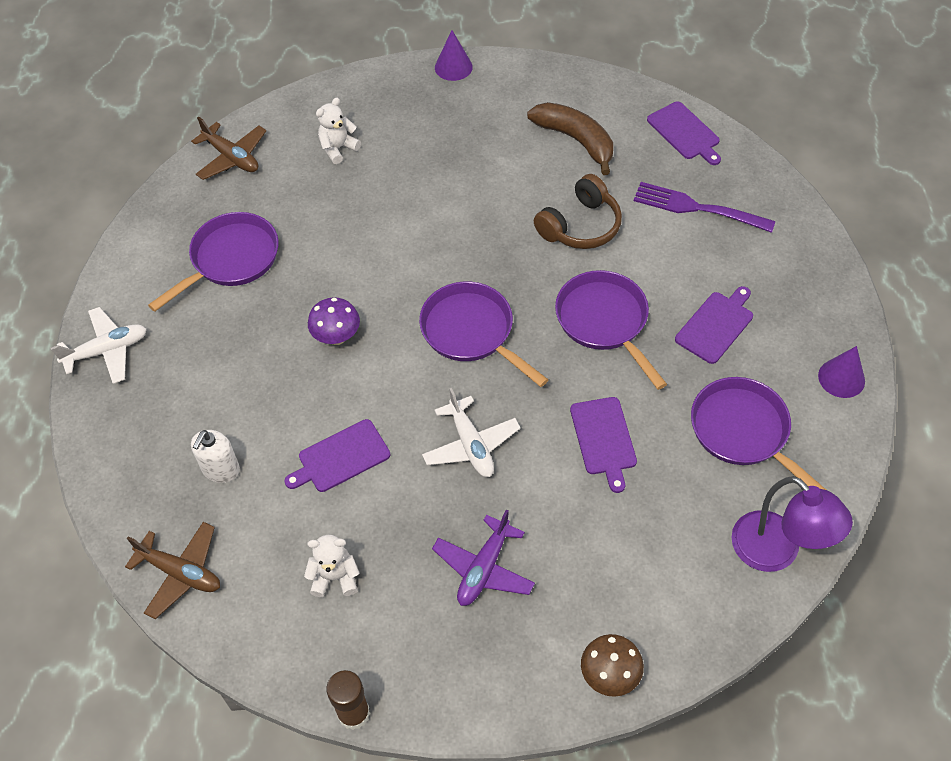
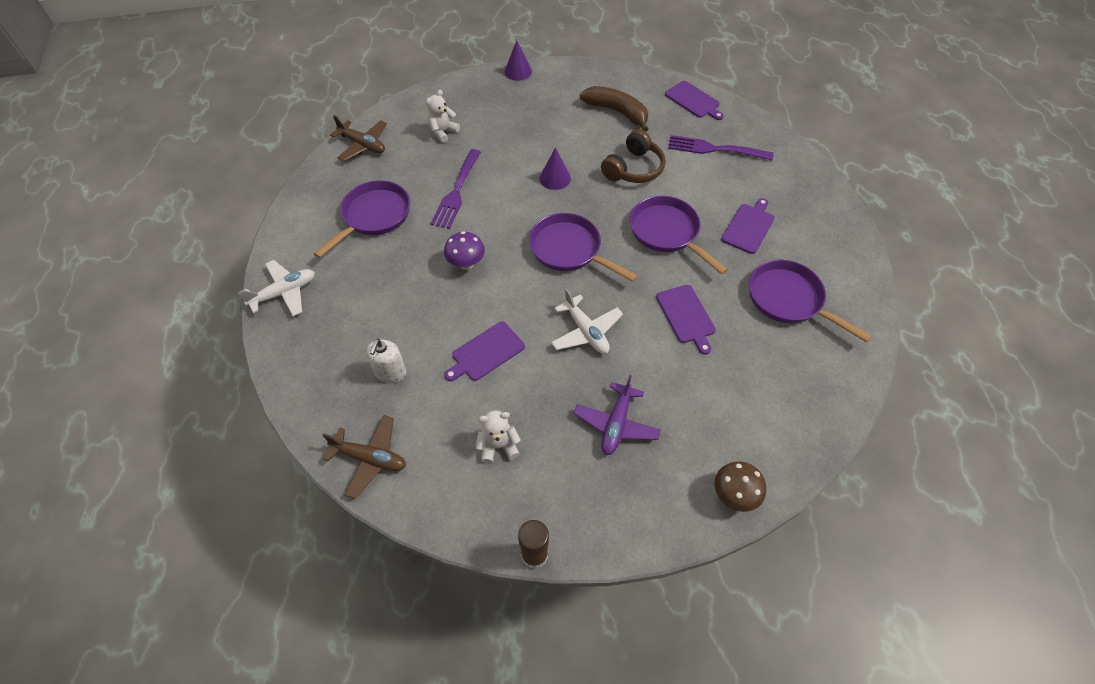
camera: 10 degrees left, 0 degrees up
(342, 234) = (457, 191): none -> purple fork
(776, 552) = (836, 384): purple lamp -> none
(841, 378) = (848, 254): purple cone -> purple cone (555, 178)

